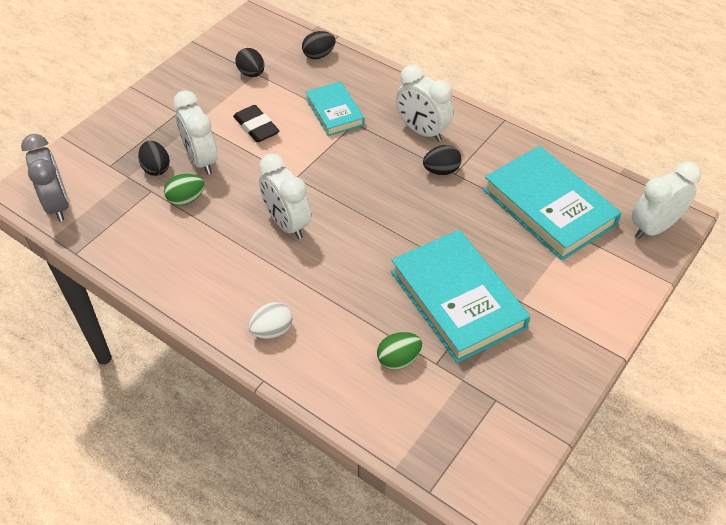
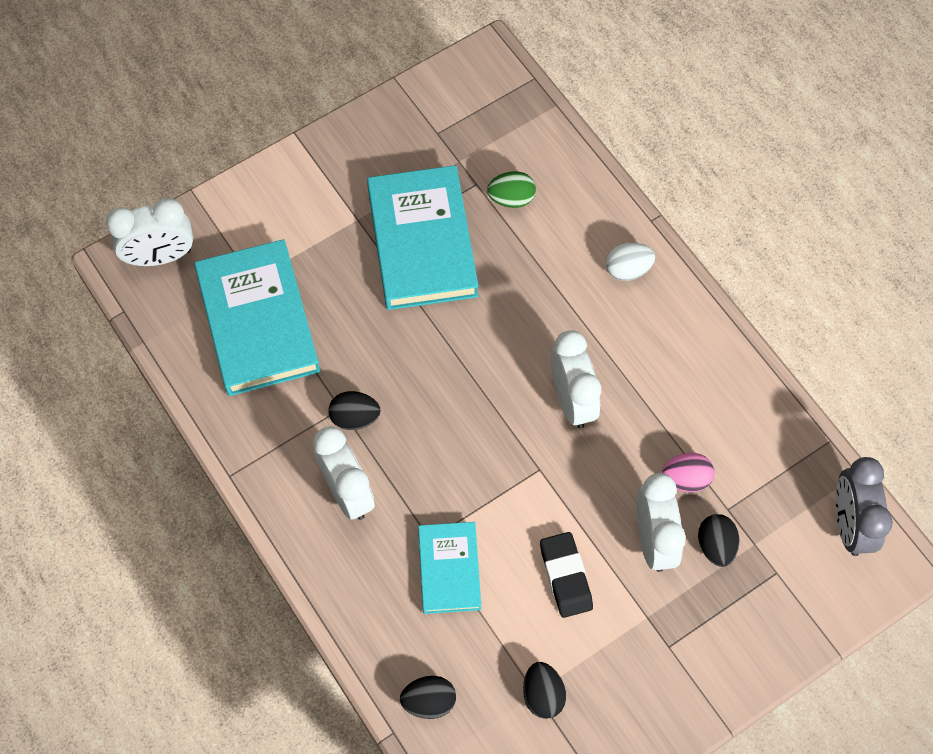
camera: 160 degrees left, 15 degrees up
(186, 199) = (685, 479): green egg -> pink egg

